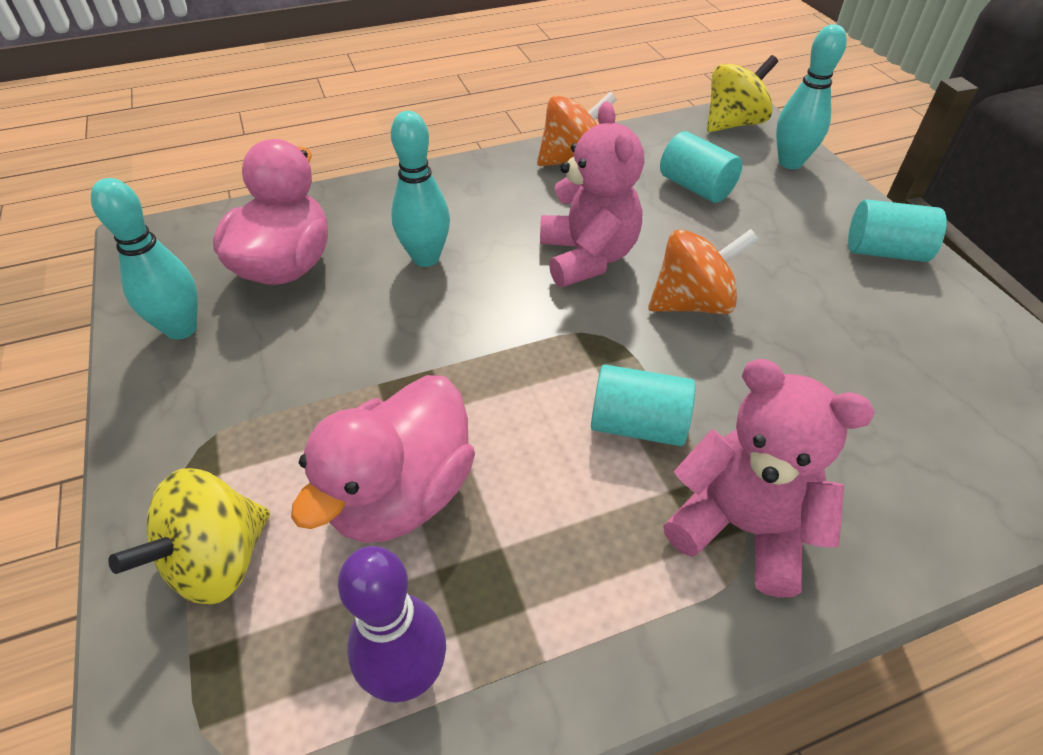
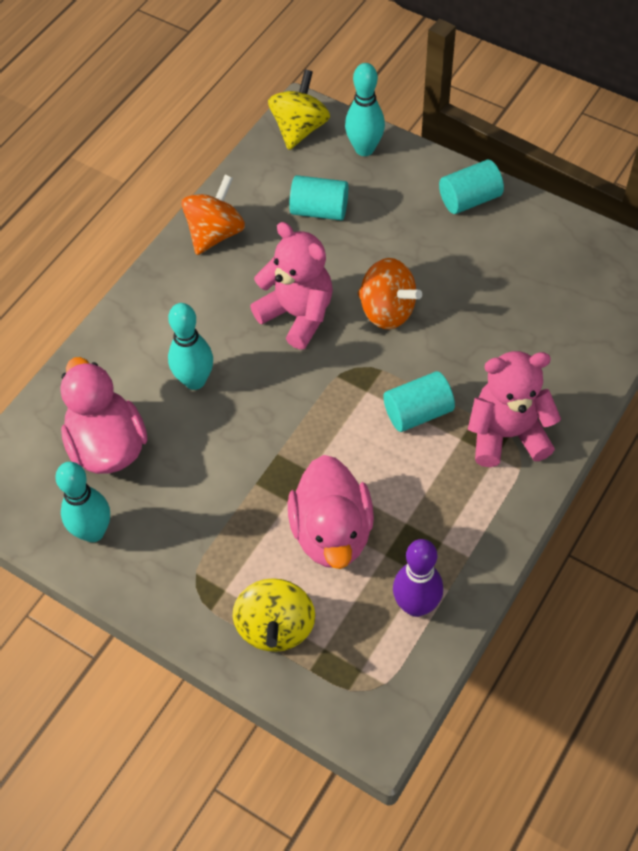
camera: 35 degrees left, 10 degrees up
(692, 303) = (387, 311): orange spinning top -> orange spinning top turned 90 degrees clockwise

